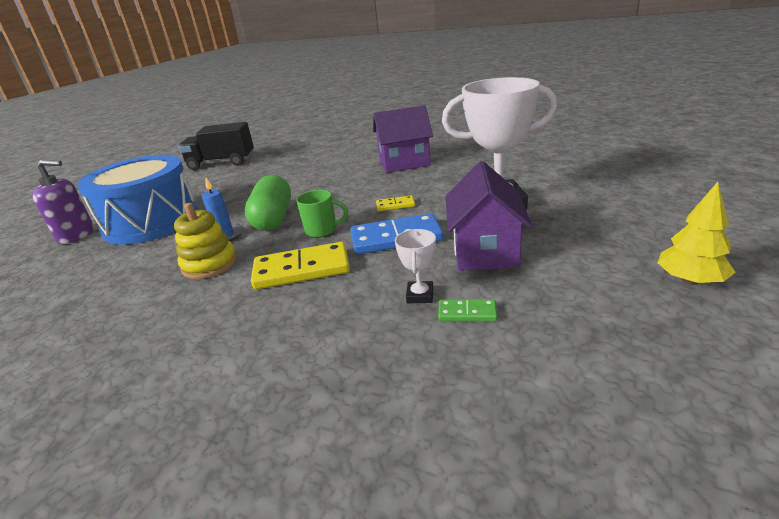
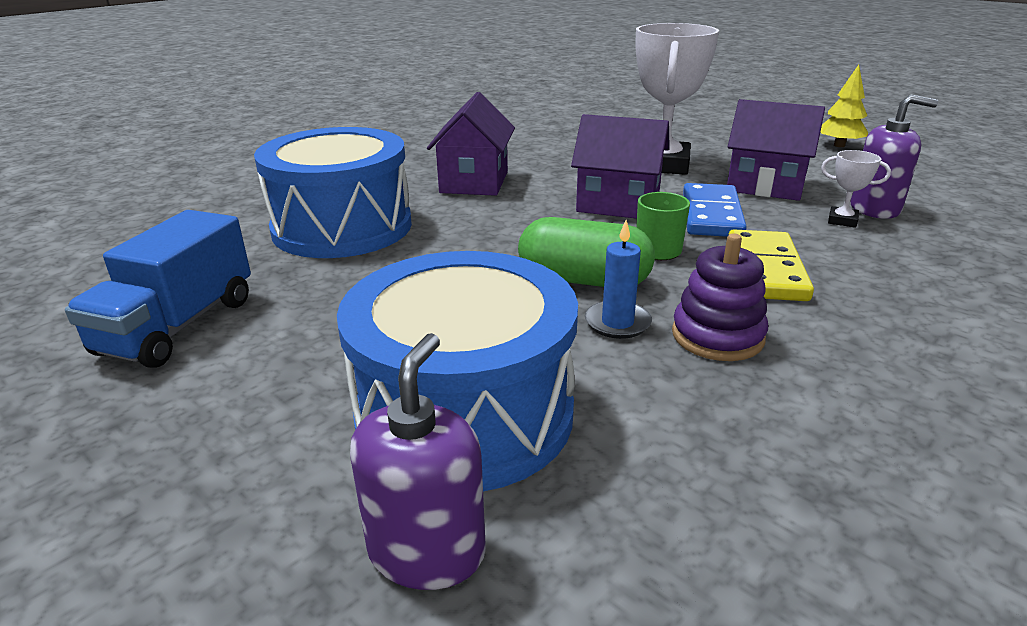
camera: 75 degrees left, 0 degrees up
(209, 264) = (717, 336): yellow stacking toy -> purple stacking toy
(222, 163) = (178, 326): black truck -> blue truck
(321, 157) = (342, 227): none -> blue drum
(395, 205) = (618, 204): yellow domino -> purple house
(467, 313) = (875, 209): green domino -> purple soap dispenser

